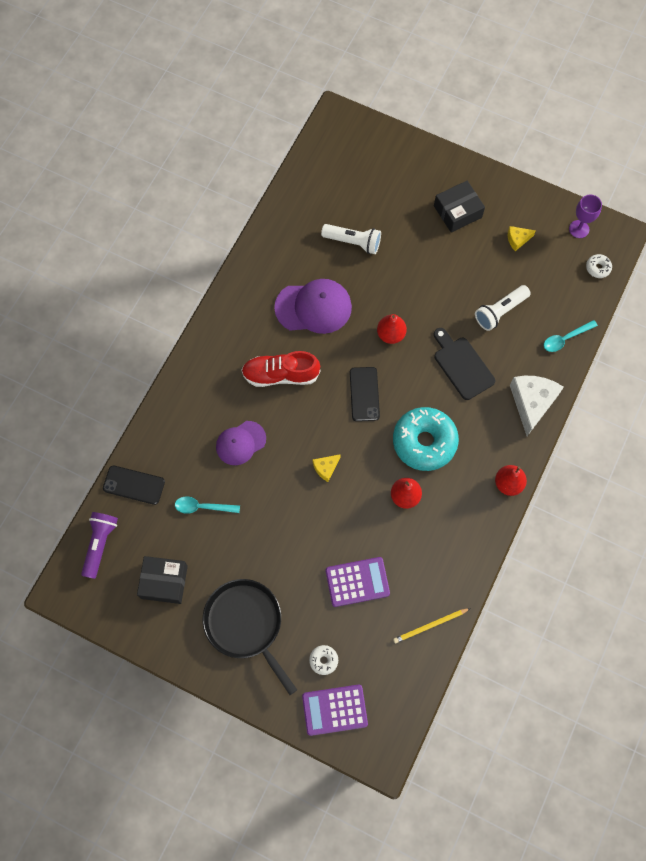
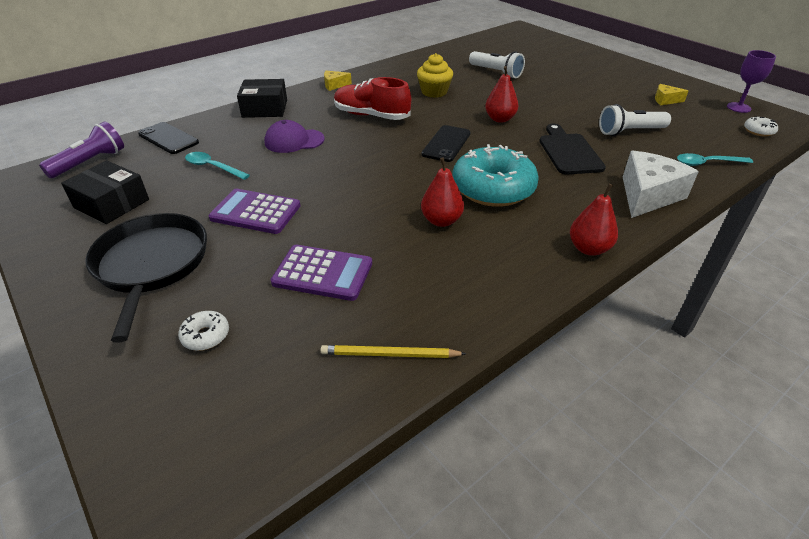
camera: 25 degrees right, 30 degrees down
(313, 307) = (434, 92): purple cap -> yellow cupcake
(325, 468) = (365, 177): yellow cheese -> yellow cheese (334, 85)
(334, 710) = (162, 403): purple calculator -> purple calculator (255, 212)
(457, 212) = (607, 78): black box -> black box (265, 108)

